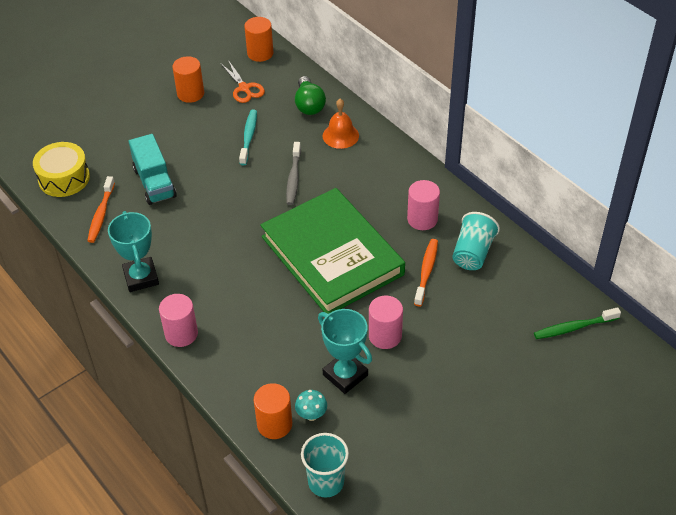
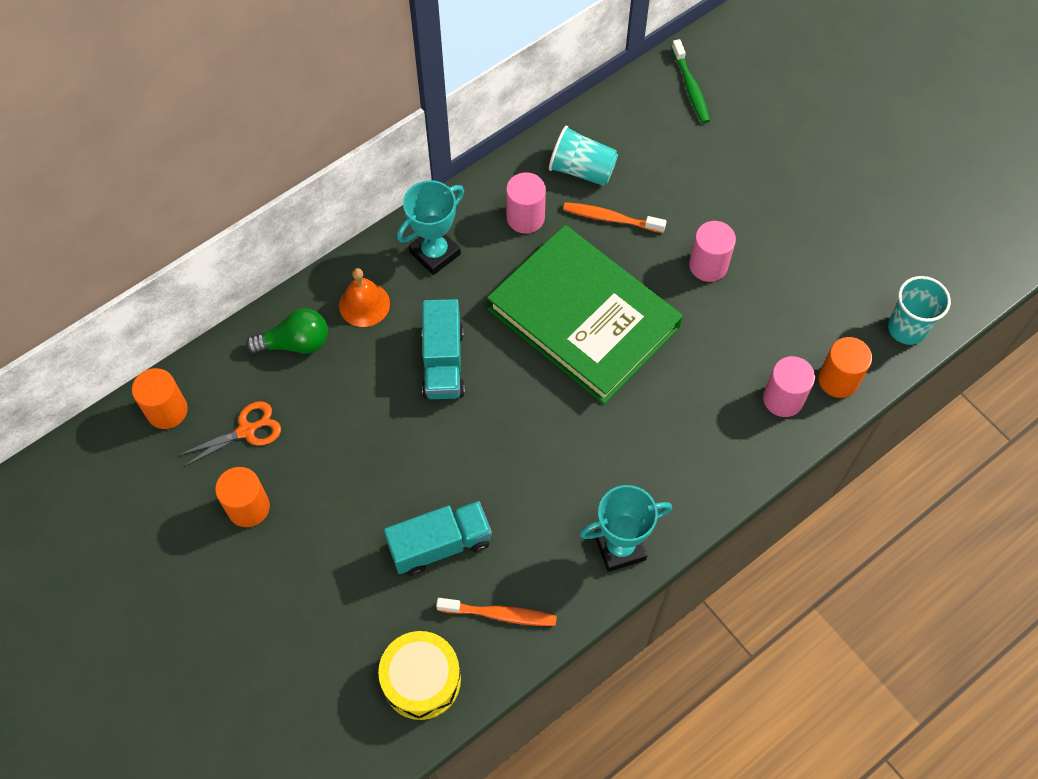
camera: 90 degrees left, 15 degrees up
(181, 334) = (713, 489): pink cylinder -> pink cylinder (783, 399)
(249, 137) = (355, 421): turquoise toothbrush -> none
(293, 178) = (443, 362): grey toothbrush -> turquoise truck
(311, 415) = (822, 342): turquoise mushroom -> none
(332, 255) = (583, 318): green book -> green book turned 75 degrees clockwise
(345, 375) = (766, 307): turquoise trophy -> turquoise trophy (435, 253)

